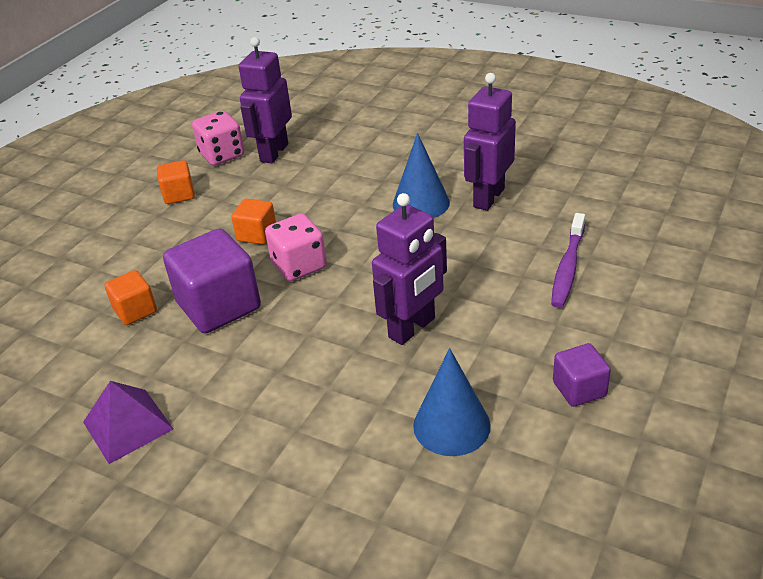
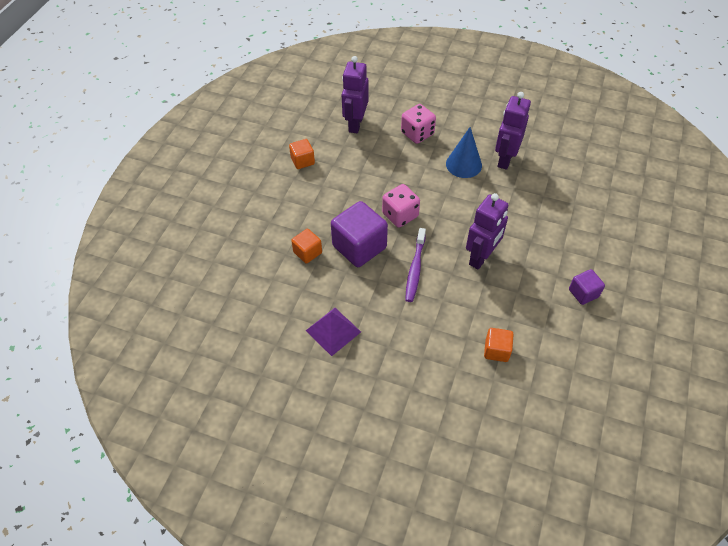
camera: 10 degrees left, 15 degrees up
(222, 155) = (320, 126): pink dice -> pink dice (417, 134)
(257, 234) = (365, 192): orange cube -> orange cube (496, 350)
(451, 425) = (518, 320): blue cone -> none
(568, 267) = (563, 210): purple toothbrush -> purple toothbrush (415, 269)

